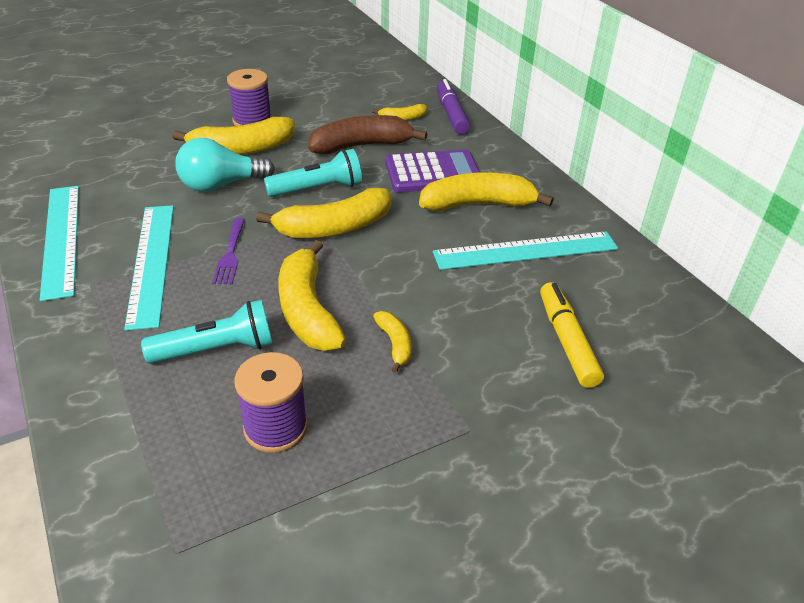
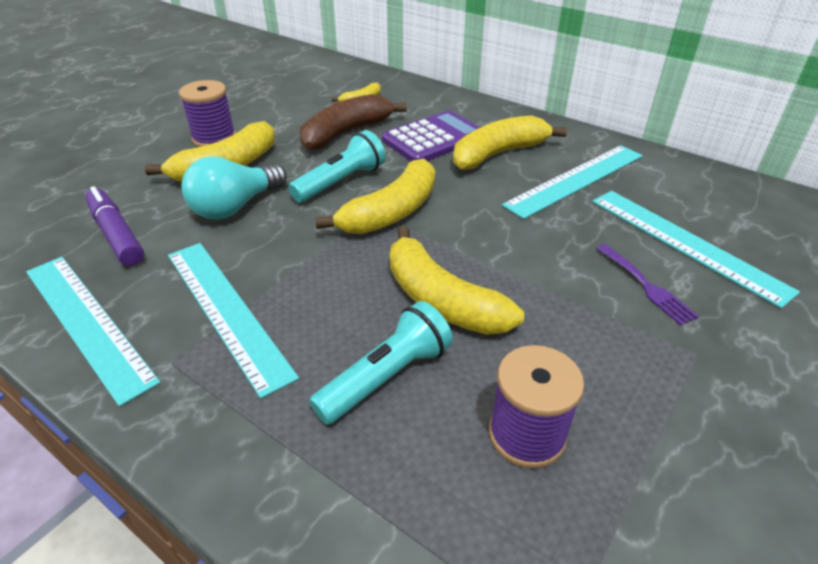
camera: 25 degrees left, 0 degrees up
(230, 254) = (308, 272): purple fork -> purple fork (646, 286)
(395, 344) = (554, 301): yellow banana -> none
(451, 114) = (401, 87): purple marker -> purple marker (117, 234)
(567, 341) = (685, 243): yellow marker -> turquoise ruler

